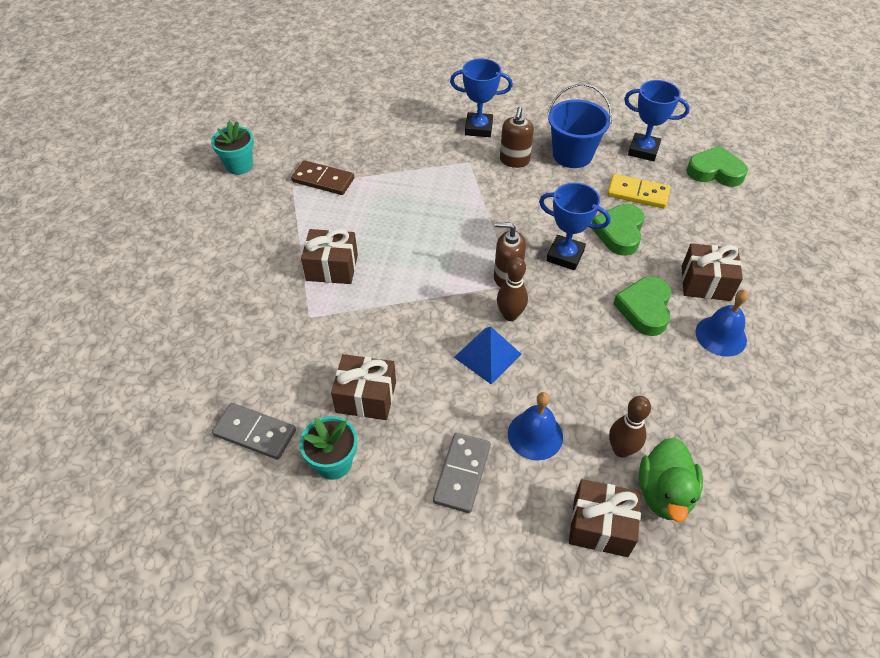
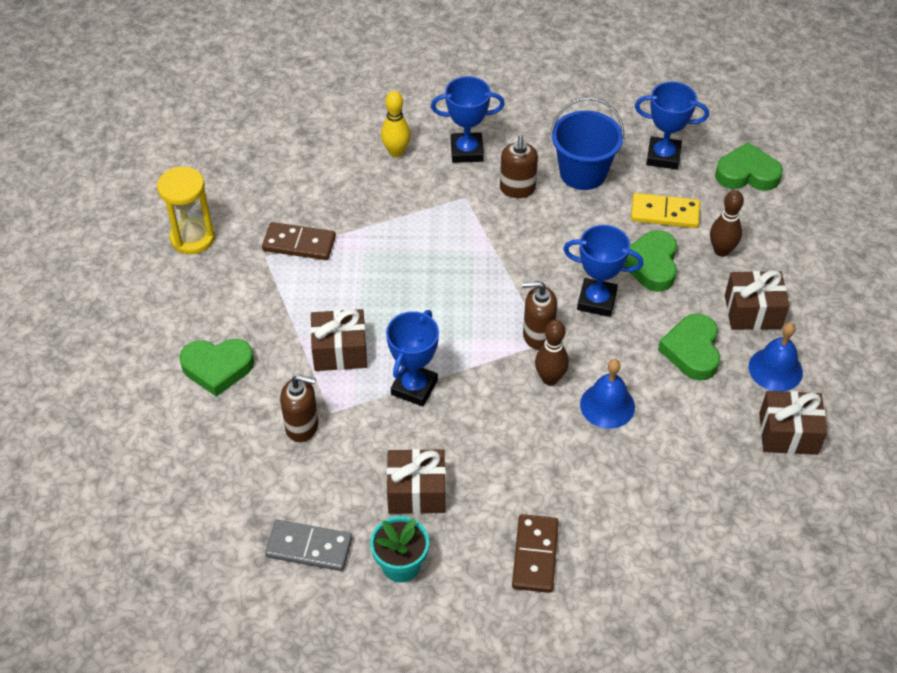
camera: 10 degrees left, 0 degrees up
(225, 267) = (217, 368): none -> green heart
(239, 166) = (193, 238): turquoise flower pot -> yellow hourglass
(281, 325) = (302, 426): none -> brown soap dispenser
(388, 306) = (414, 387): none -> blue trophy
(421, 122) = (396, 152): none -> yellow bowling pin
(462, 473) = (535, 555): grey domino -> brown domino
(487, 355) = (535, 427): blue pyramid -> none
(535, 435) = (601, 504): blue bell -> blue bell (607, 405)
(600, 526) = (682, 584): brown gift -> brown gift (788, 433)
(621, 449) = (690, 505): brown bowling pin -> brown bowling pin (721, 251)
(664, 493) = (738, 542): green duck -> none

